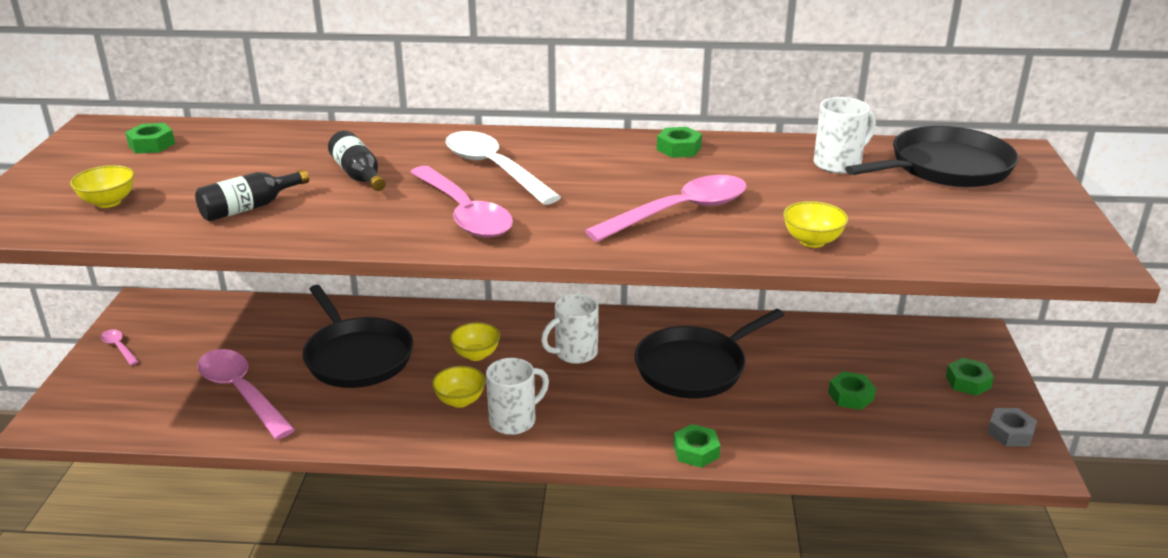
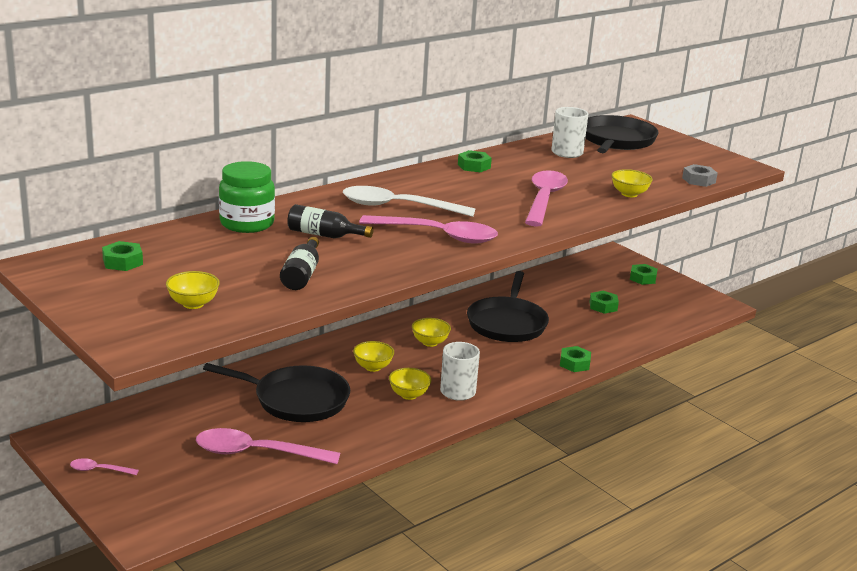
camera: 45 degrees left, 5 degrees down
(320, 141) = (247, 224): none -> green jar
(574, 353) = (430, 342): white mug -> yellow bowl
(1010, 433) = (692, 295): grey nut -> grey nut (698, 180)

